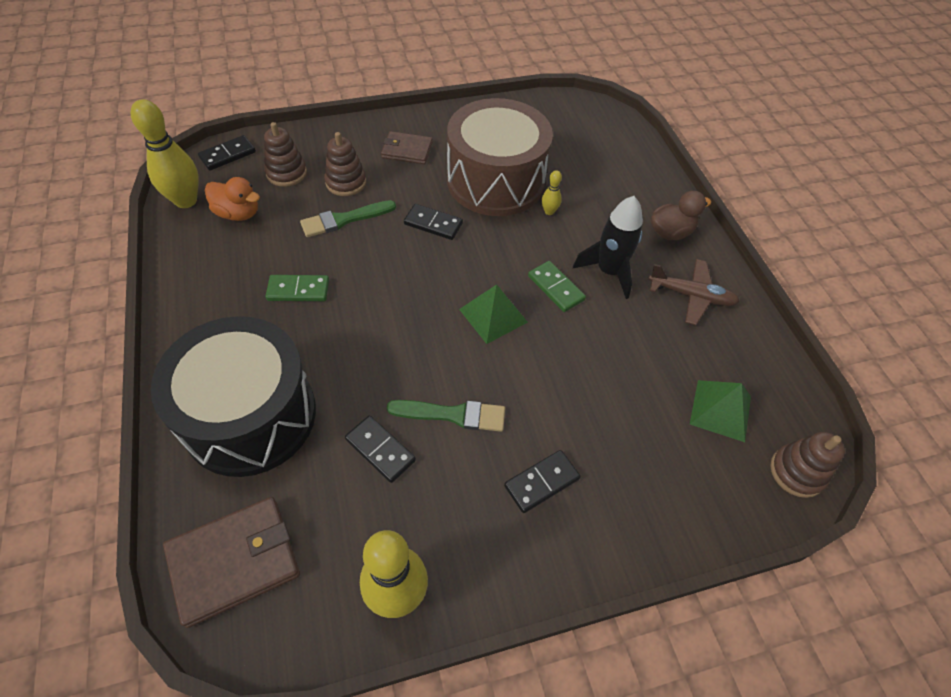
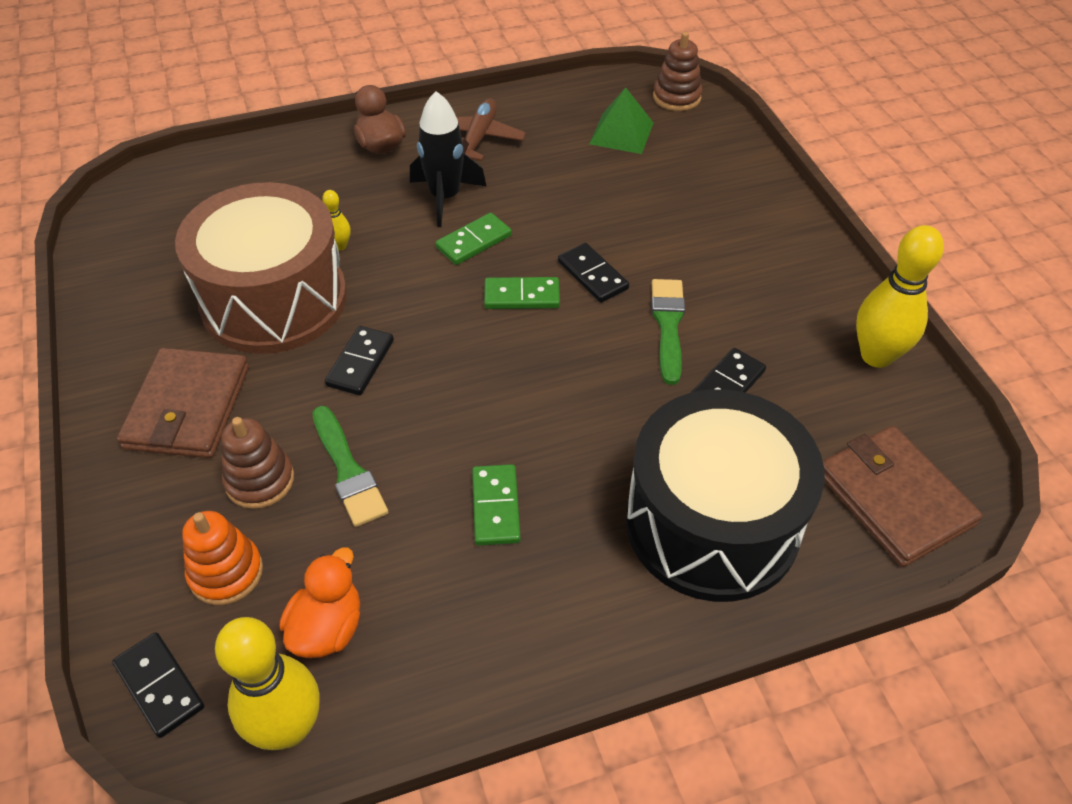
camera: 90 degrees left, 5 degrees down
(286, 173) = (226, 572): brown stacking toy -> orange stacking toy
(407, 150) = (188, 407): brown wallet -> brown wallet, size x1.60
(493, 315) = (522, 296): green pyramid -> green domino
(542, 482) = (731, 255): black domino -> black domino (593, 275)

